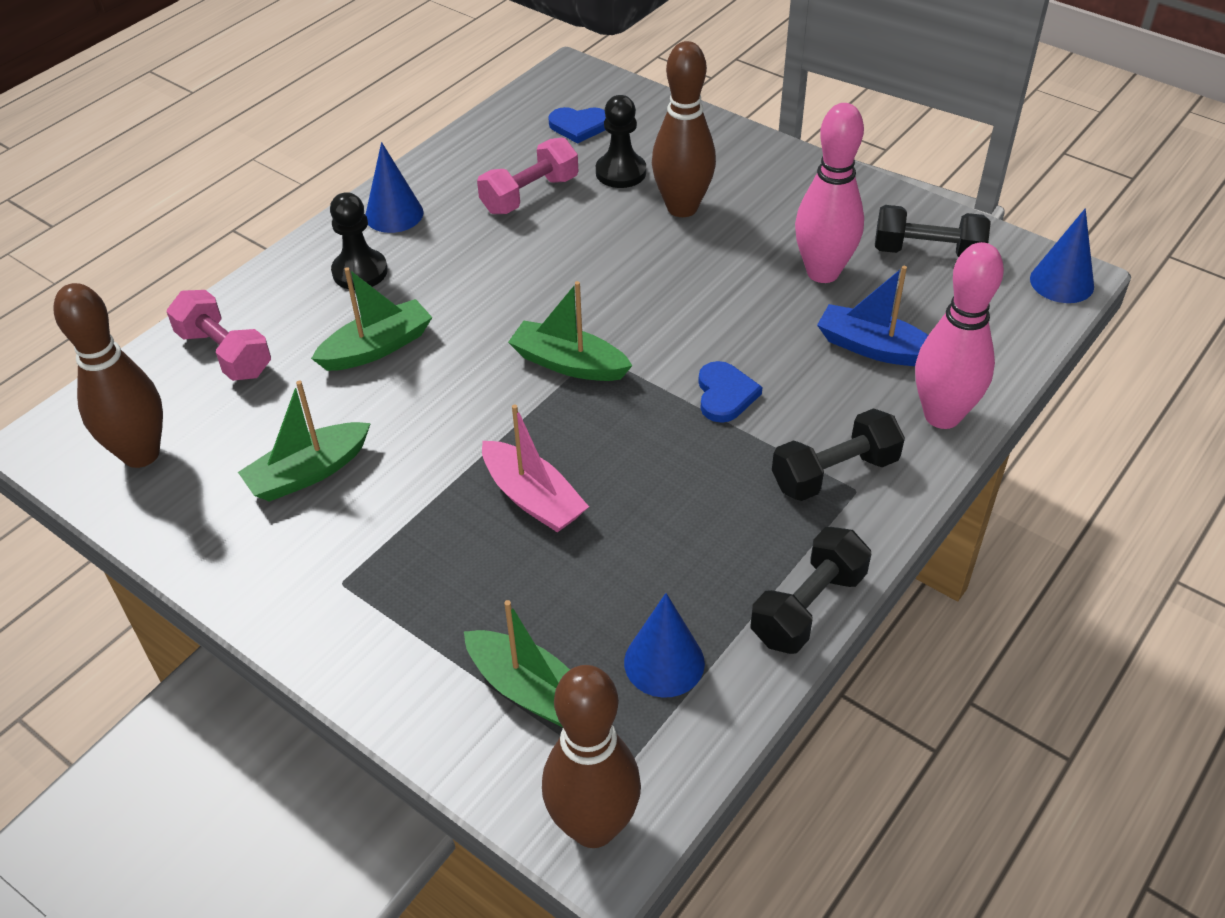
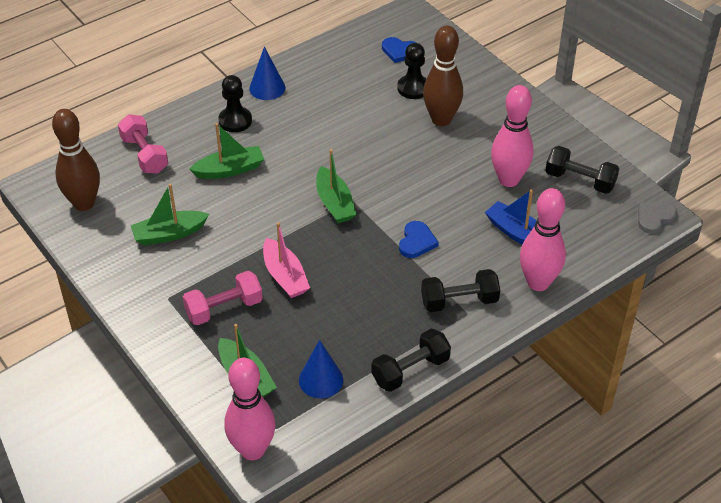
camera: 15 degrees right, 0 degrees up
(530, 195) = (352, 92): pink dumbbell -> pink dumbbell (224, 308)
(569, 363) = (334, 203): green boat -> green boat turned 150 degrees counterclockwise
(593, 826) = (252, 450): brown bowling pin -> pink bowling pin
(1061, 282) = (654, 218): blue cone -> grey heart

